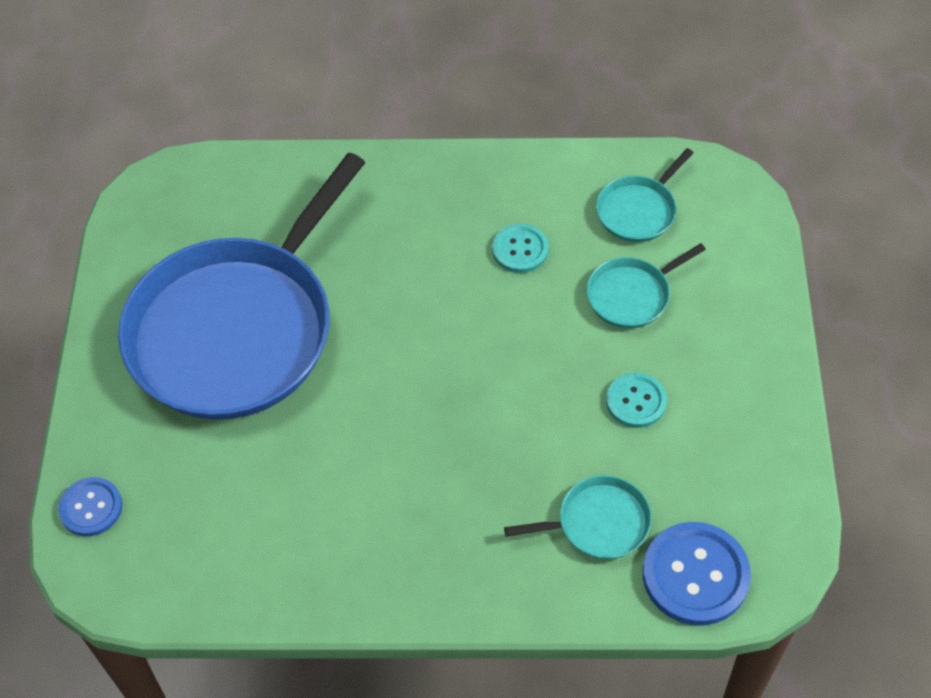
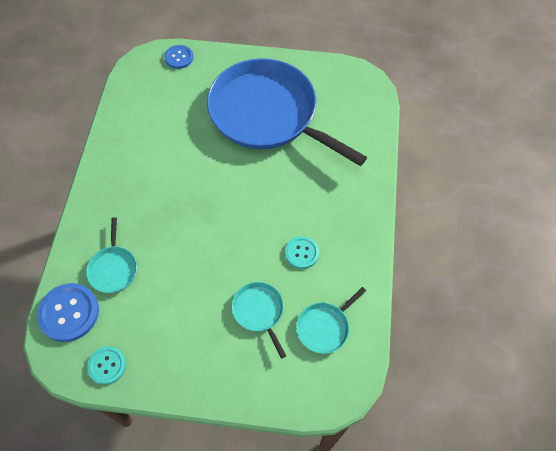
camera: 95 degrees right, 5 degrees up
(636, 401) = (184, 301): turquoise button -> turquoise button (107, 365)
(638, 210) = (324, 327): turquoise pan -> turquoise pan turned 90 degrees counterclockwise

